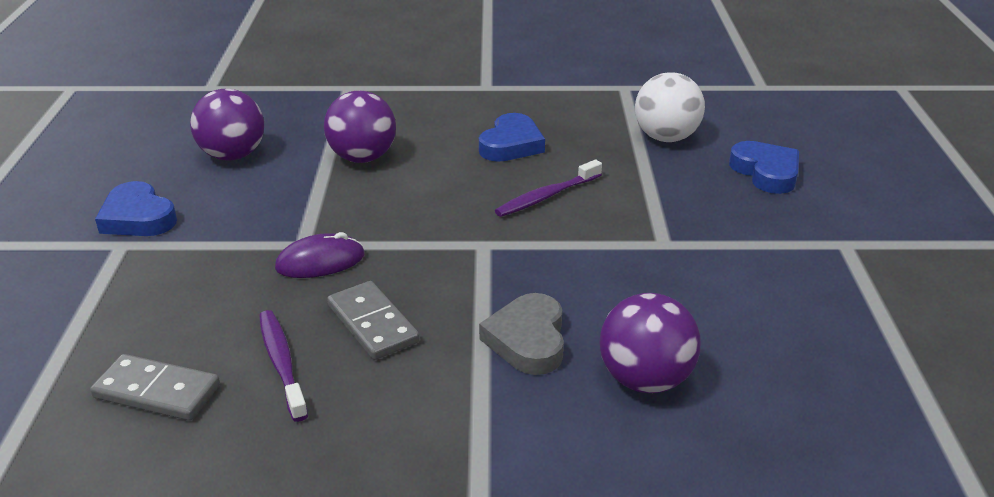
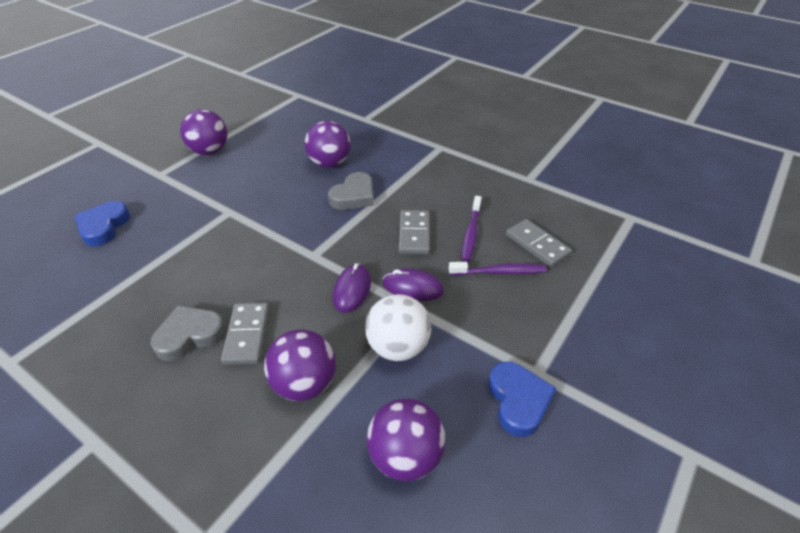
camera: 145 degrees left, 10 degrees up
(394, 231) = (352, 290): none -> purple mouse
(458, 163) = (247, 335): none -> grey domino
(511, 144) = (189, 335): blue heart -> grey heart
(547, 196) = (236, 272): purple toothbrush -> purple toothbrush (499, 272)
(666, 137) = (94, 284): white ball -> white ball (398, 347)
(861, 306) = (209, 151): none -> purple ball

